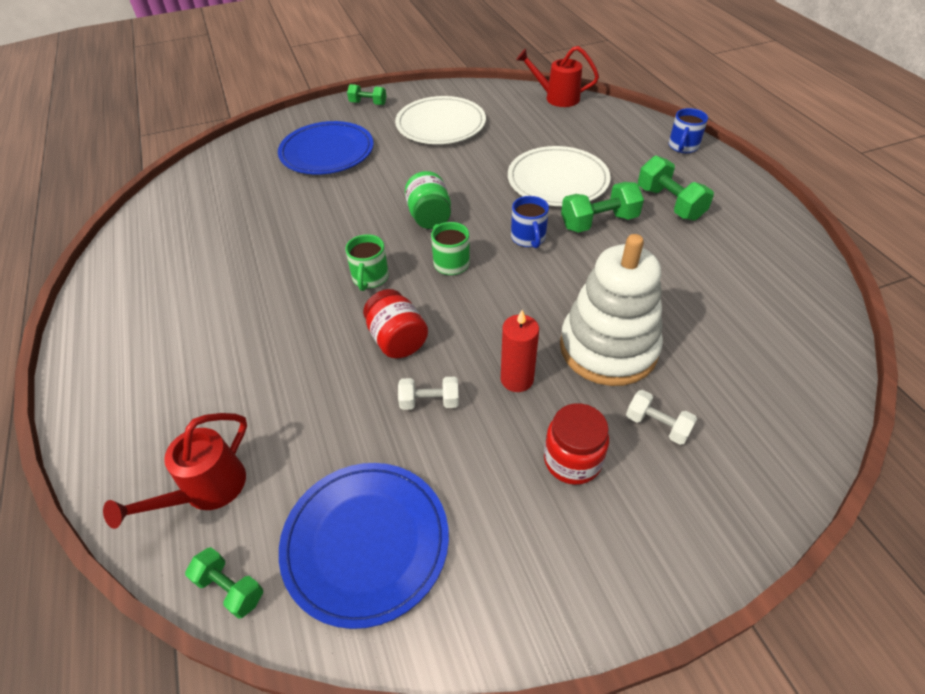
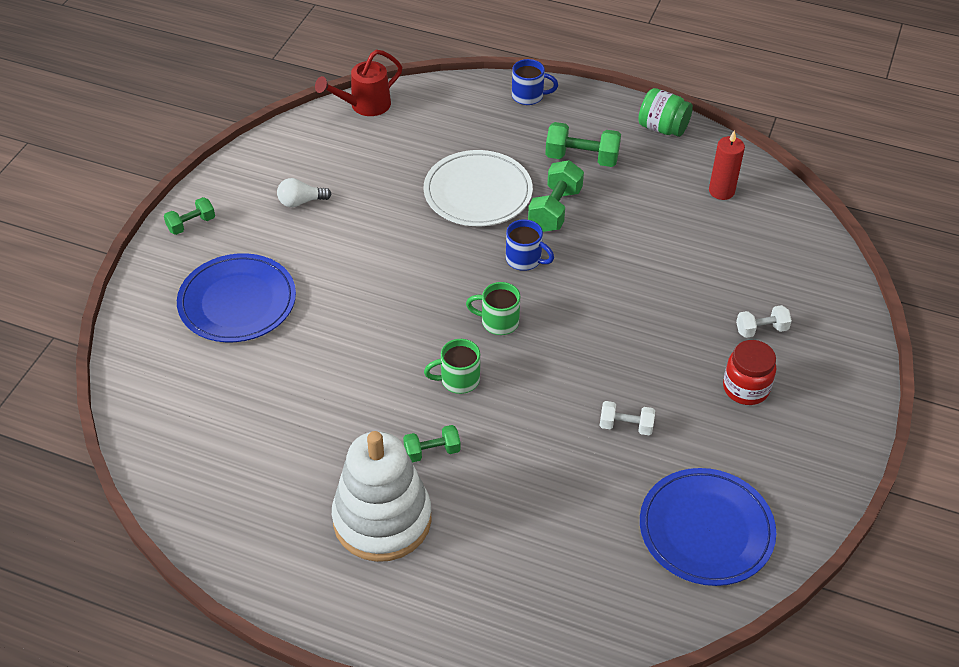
camera: 50 degrees left, 0 degrees up
(207, 490) = (577, 595): red watering can -> none
(230, 588) = (673, 619): green dumbbell -> green dumbbell (432, 451)
(370, 278) = (458, 380): green mug -> green mug turned 120 degrees clockwise
(397, 340) = (547, 406): red jar -> none
(429, 217) = (426, 296): green jar -> green jar (662, 128)
(429, 402) = (626, 426): white dumbbell -> white dumbbell turned 60 degrees clockwise
(440, 124) = (301, 202): white plate -> white light bulb
(517, 379) = (655, 367): red candle -> red candle (721, 191)
(608, 348) = (678, 302): white stacking toy -> white stacking toy (382, 519)
(683, 147) = (529, 96): blue mug -> blue mug turned 60 degrees counterclockwise

